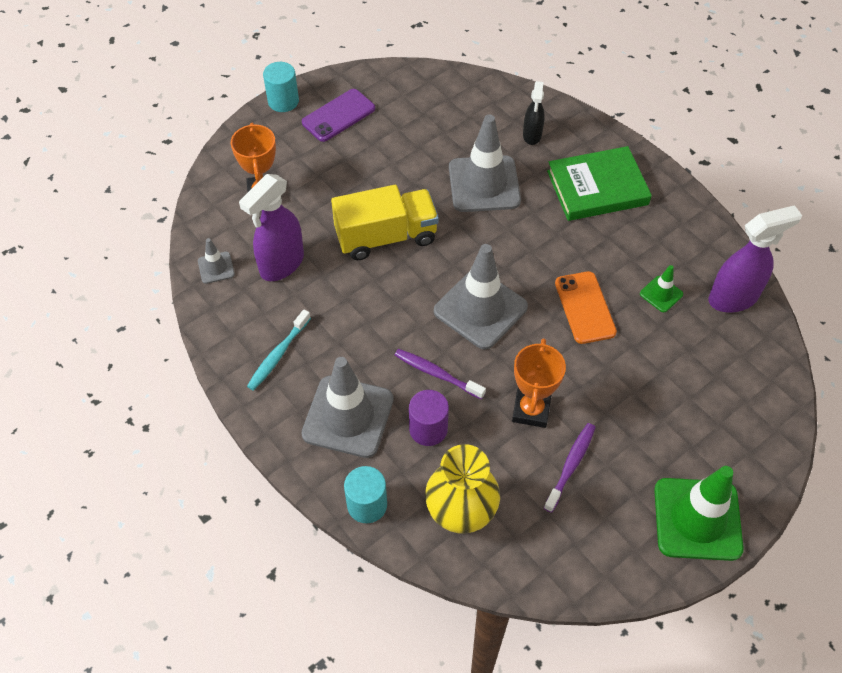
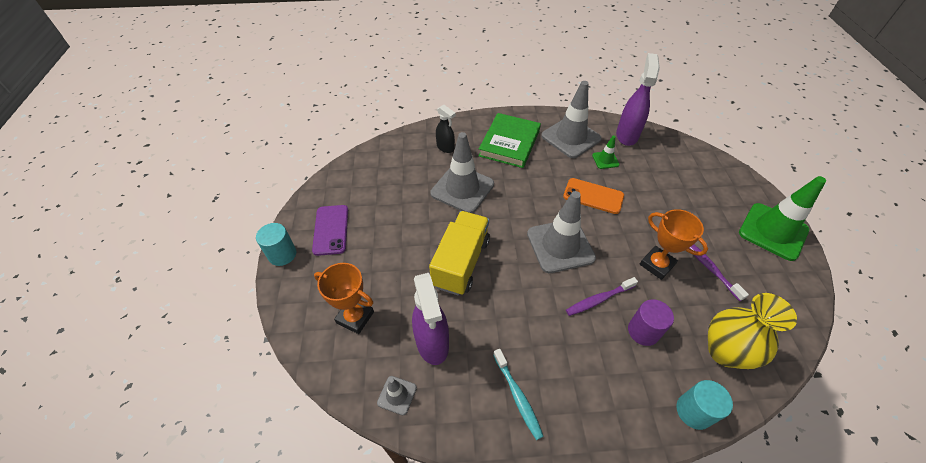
camera: 55 degrees left, 5 degrees down
(348, 416) = (605, 378): grey traffic cone -> grey traffic cone (571, 137)

